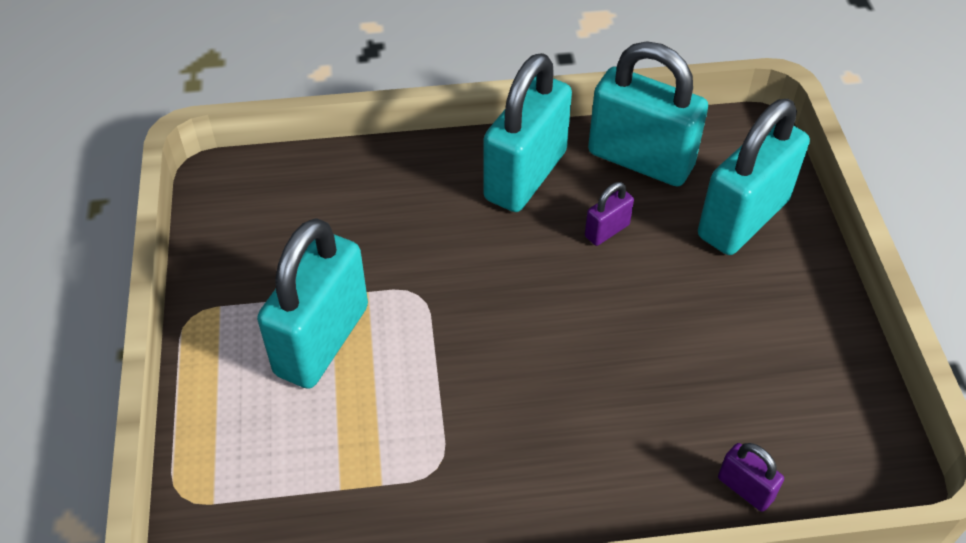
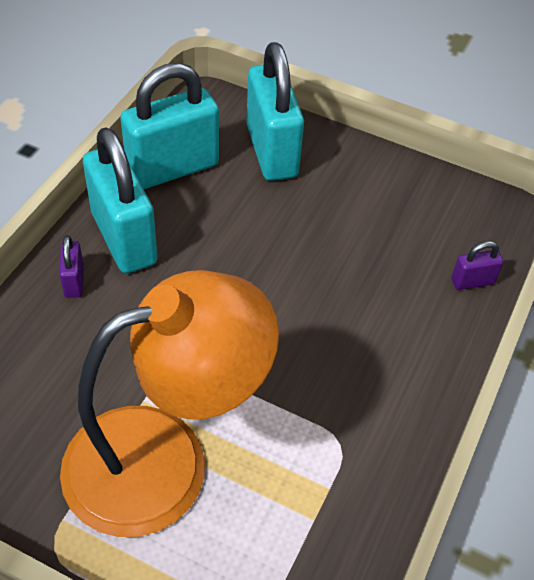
camera: 60 degrees left, 0 degrees up
(322, 340) = (165, 458): turquoise padlock -> orange lamp
(607, 230) = (218, 224): purple padlock -> purple padlock (74, 281)

